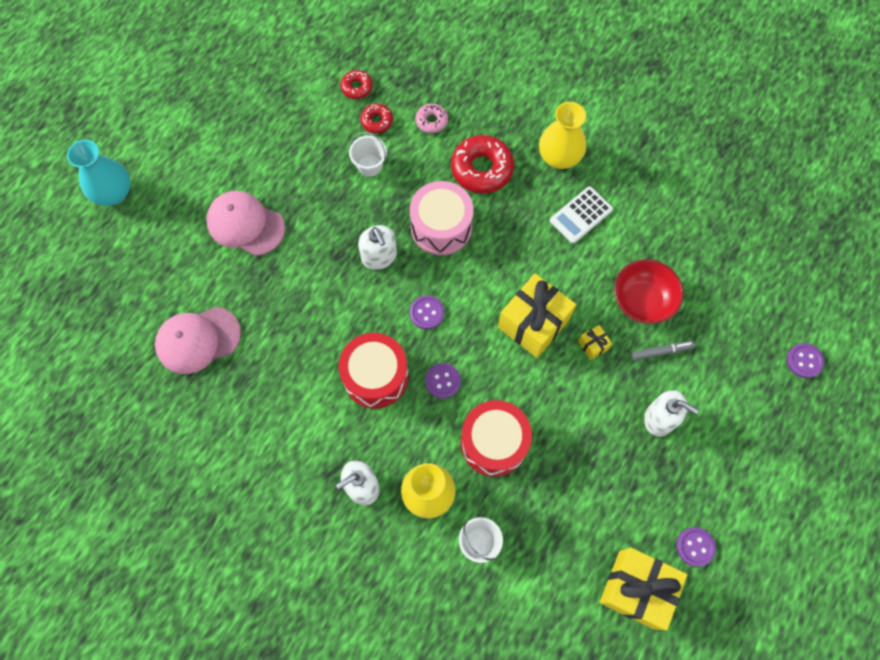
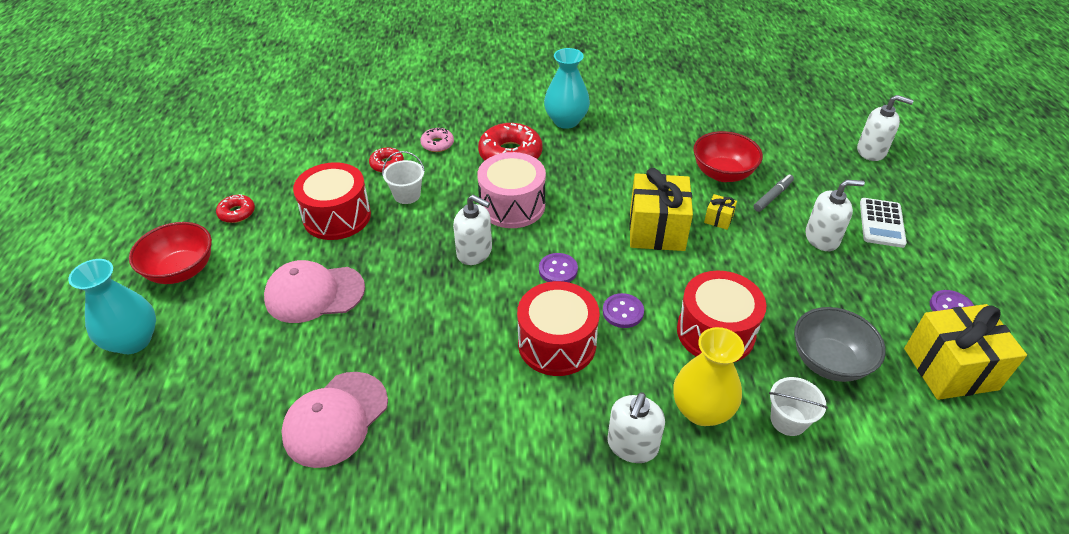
camera: 35 degrees left, 25 degrees down
(172, 145) = (181, 270): none -> red bowl
(305, 157) = (337, 216): none -> red drum
(357, 87) = (348, 151): red donut -> red donut (237, 213)
(552, 521) = (829, 361): none -> grey bowl
(559, 157) = (566, 121): yellow vase -> turquoise vase
(581, 215) = (619, 146): white calculator -> white calculator (881, 223)
(804, 361) = (871, 151): purple button -> white soap dispenser

